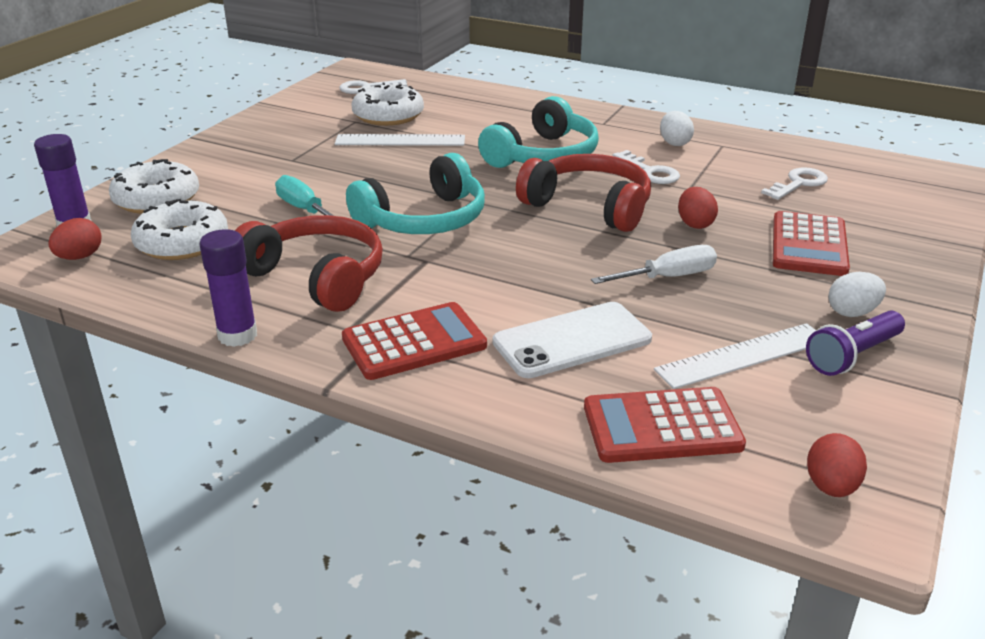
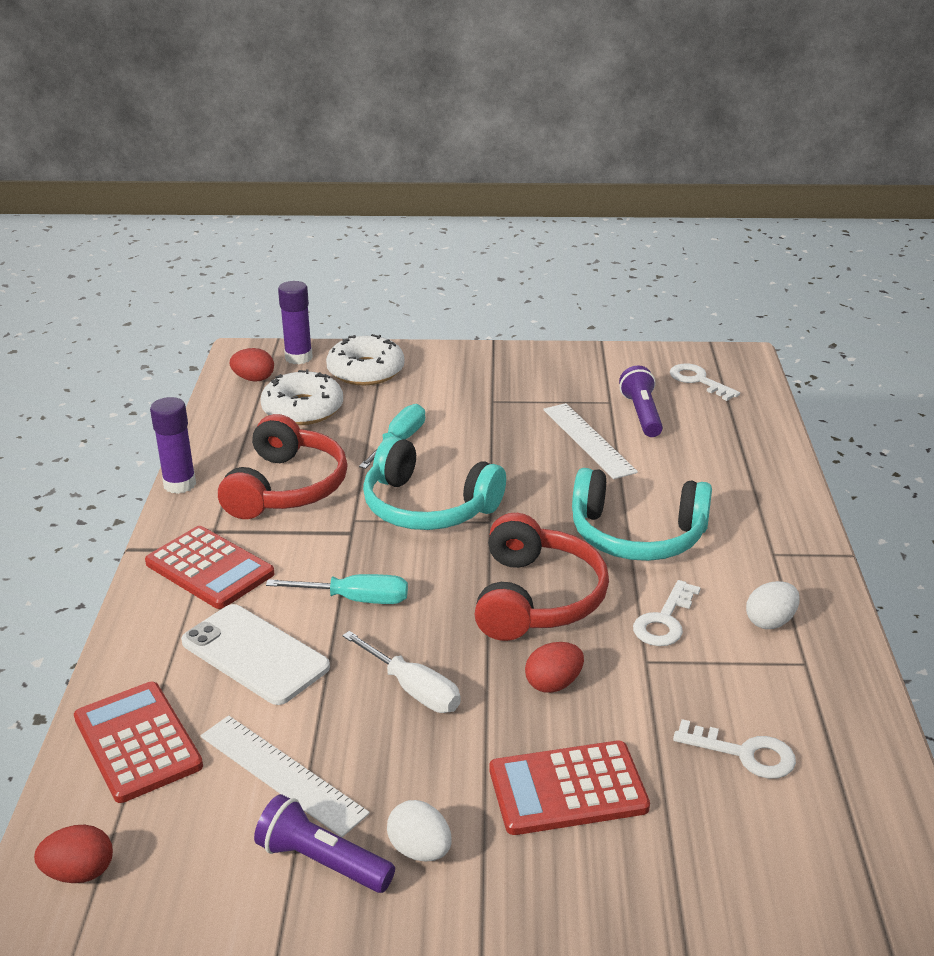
camera: 65 degrees right, 0 degrees up
(388, 115) = (642, 414): white donut -> purple flashlight
(529, 278) = (355, 599): none -> turquoise screwdriver

